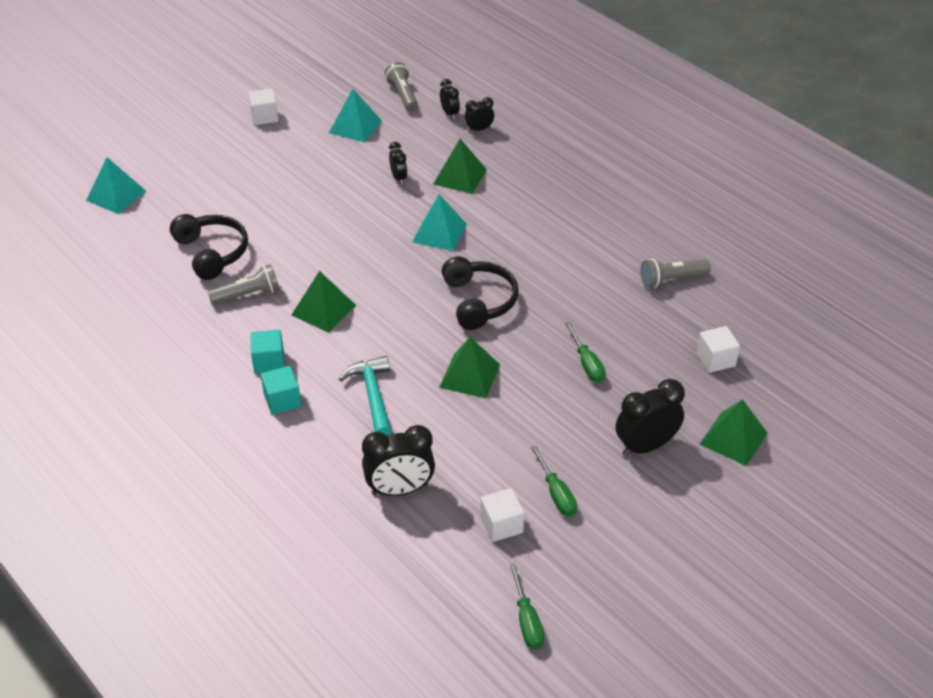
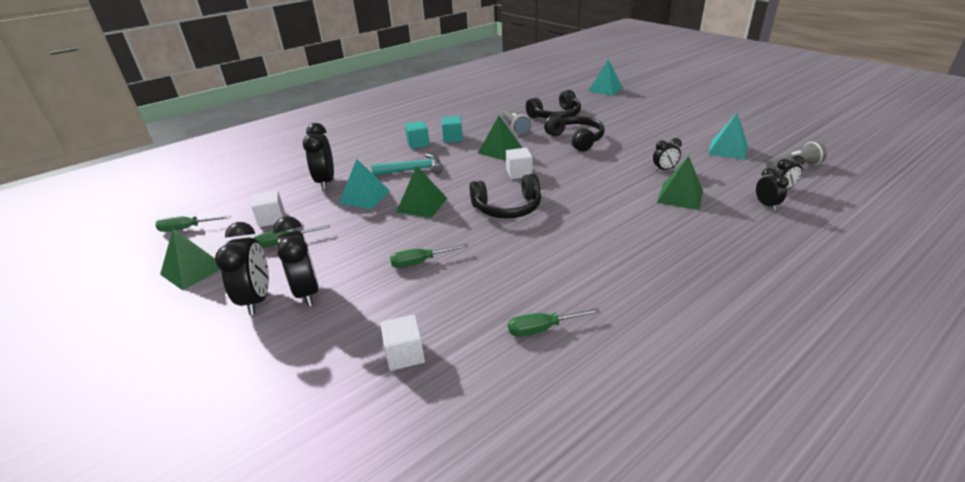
camera: 95 degrees right, 10 degrees down
(264, 117) = (717, 118): white cube -> white cube (519, 173)
(302, 238) = (576, 139): none -> black headphones
(439, 233) = (594, 189): turquoise pyramid -> turquoise pyramid (364, 197)
(662, 485) = (257, 299): none -> black clock
(671, 280) = (542, 328): grey flashlight -> green screwdriver
(733, 438) = (286, 356): green pyramid -> green pyramid (193, 270)

